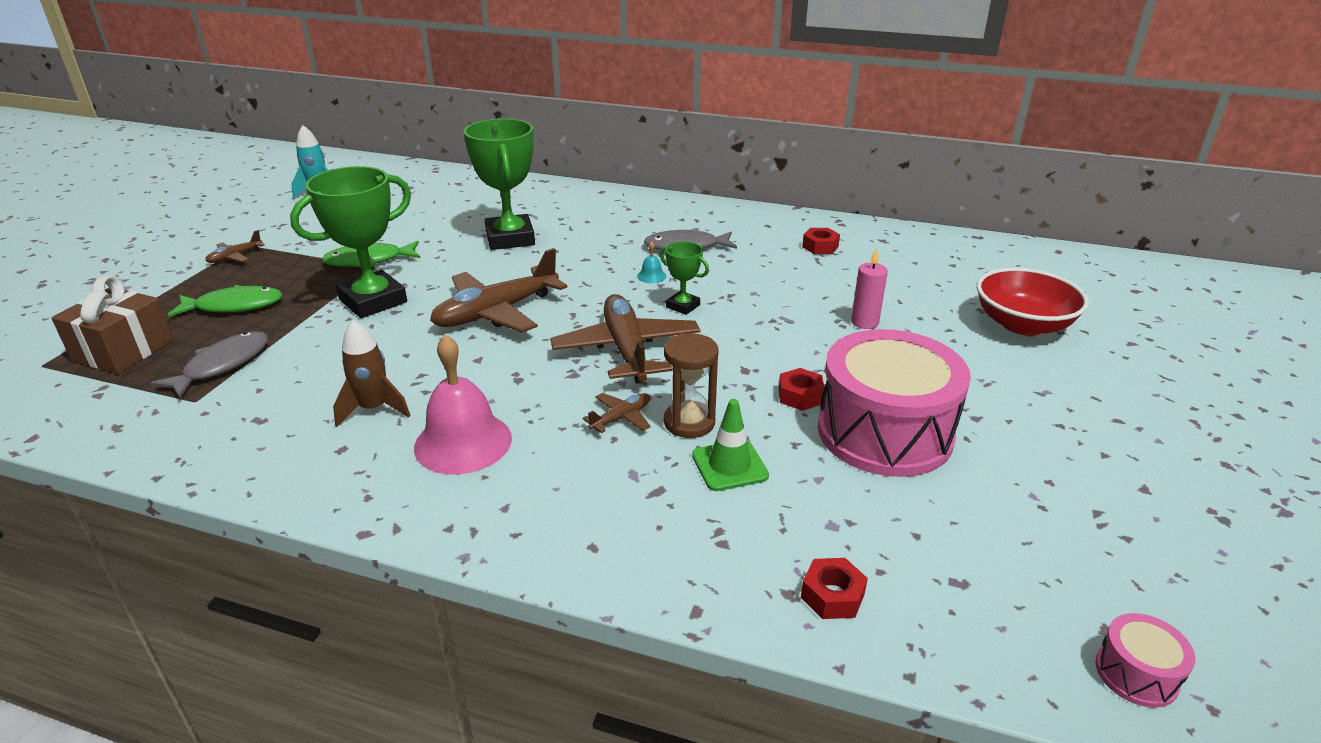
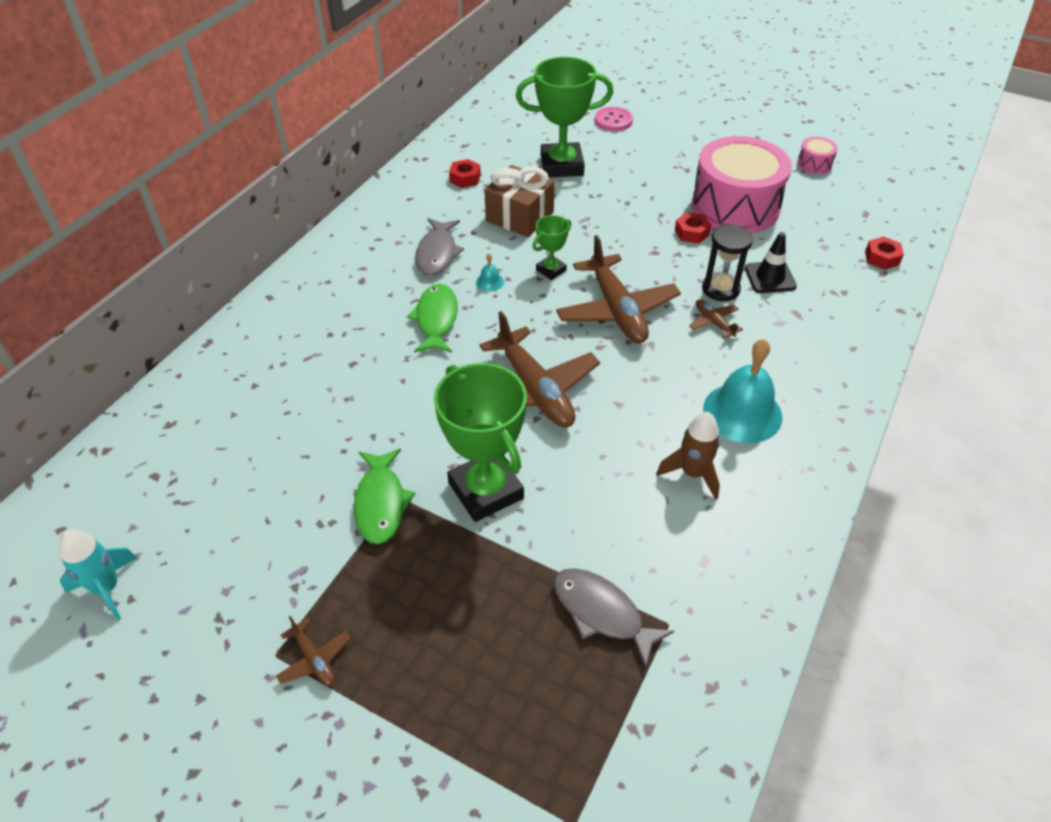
camera: 80 degrees left, 15 degrees up
(123, 350) = (552, 730): brown gift -> brown gift (520, 216)
(234, 306) = (464, 629): green fish -> green fish (436, 319)
(463, 442) = (742, 412): pink bell -> turquoise bell
(510, 238) = (367, 377): green trophy -> green trophy (561, 165)
(626, 350) = (617, 310): brown plane -> brown plane turned 105 degrees counterclockwise
(689, 422) = (720, 289): brown hourglass -> black hourglass
(729, 465) = (770, 277): green traffic cone -> black traffic cone
(864, 322) = (597, 184): pink candle -> none
(1022, 324) = (613, 121): red bowl -> pink button
(1136, 674) = (917, 180): pink drum -> pink drum (814, 164)

